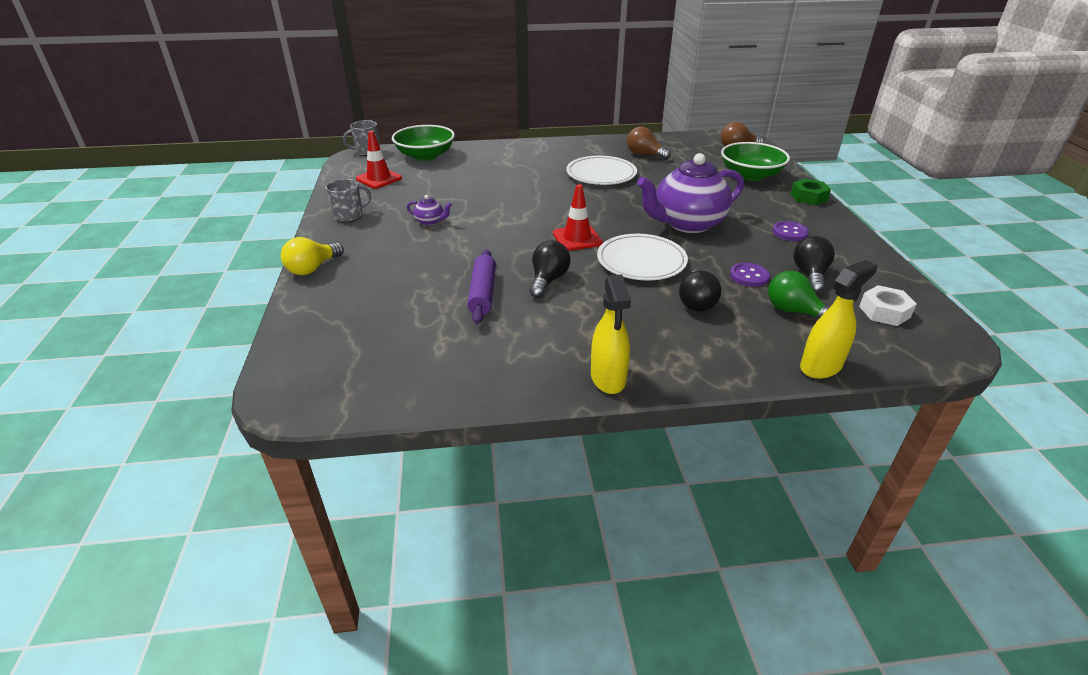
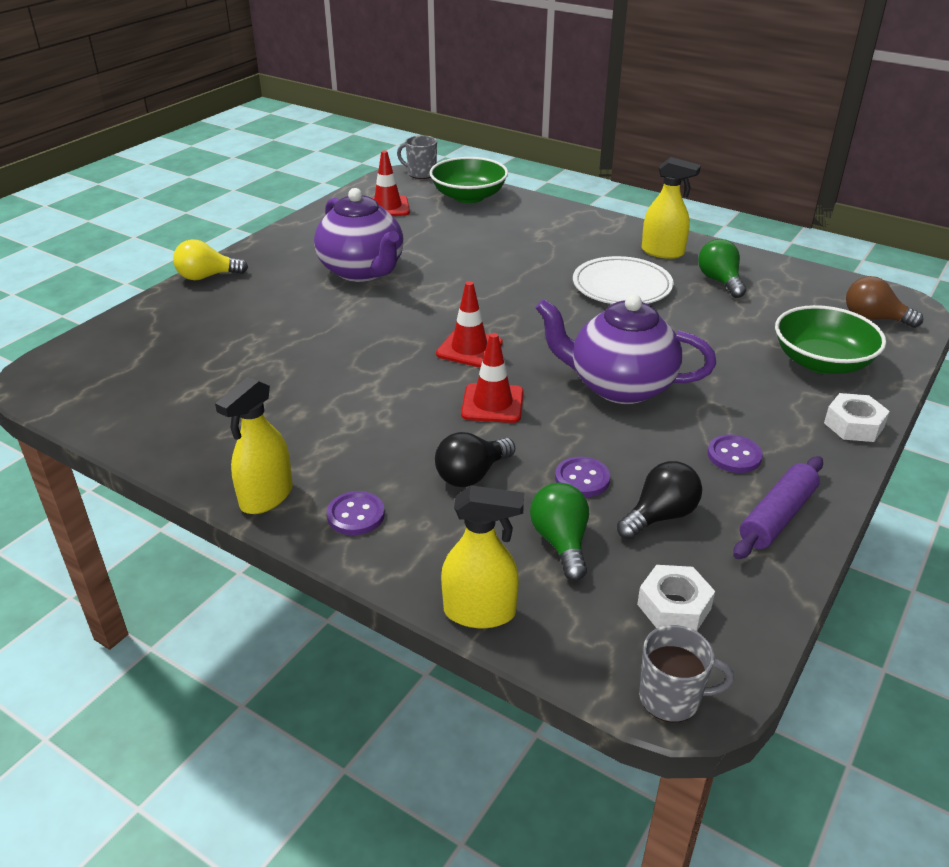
camera: 40 degrees right, 0 degrees up
(349, 216) = (306, 237): grey mug -> grey mug (671, 698)
(430, 222) = (363, 271): purple teapot -> purple teapot, size x2.48
(483, 293) = (295, 363): purple rolling pin -> purple rolling pin (777, 516)
(548, 280) = (370, 379): black light bulb -> none
(592, 150) = (663, 252): none -> yellow spray bottle
(641, 261) = (492, 403): white plate -> red traffic cone
(644, 155) = (720, 281): brown light bulb -> green light bulb
(676, 357) = (356, 515): none -> purple button
(808, 197) = (853, 425): green nut -> white nut

